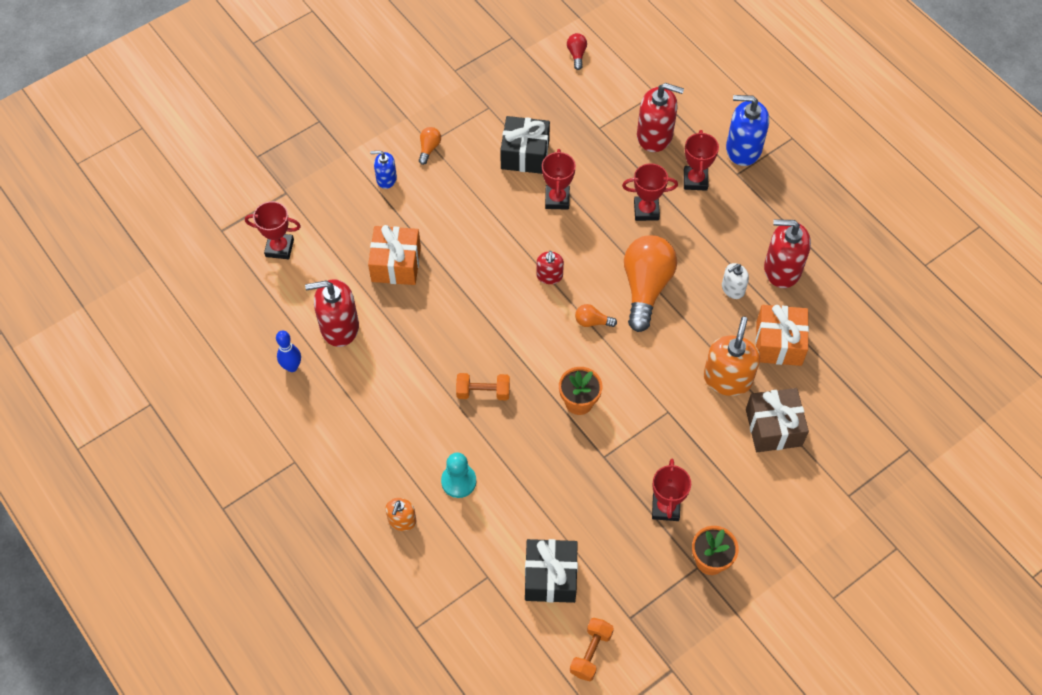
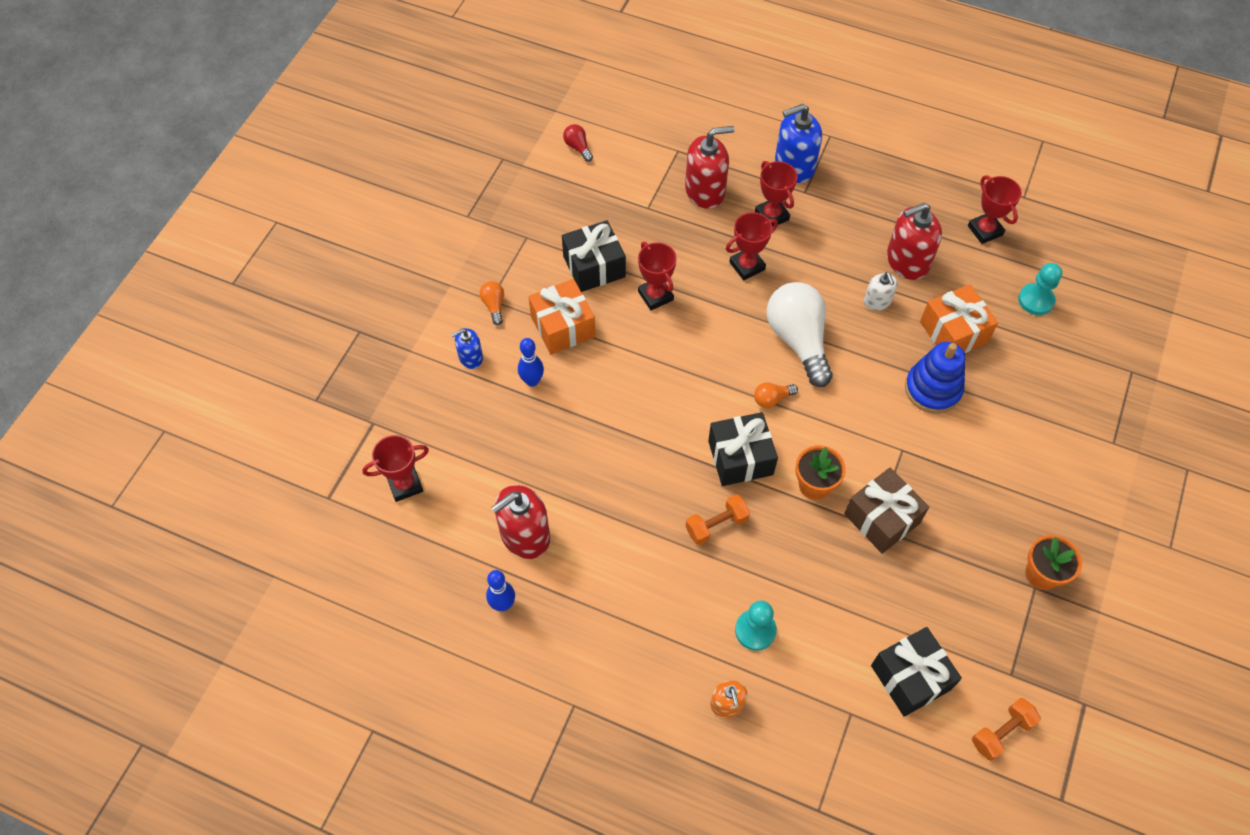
camera: 30 degrees left, 0 degrees up
(396, 264) = (539, 440): orange gift -> orange gift (563, 326)
(419, 218) = (532, 381): none -> blue bowling pin
(536, 353) = (740, 458): none -> black gift
(549, 276) = (700, 374): red soap dispenser -> none
(591, 653) = (1001, 732): orange dumbbell -> orange dumbbell turned 60 degrees clockwise
(646, 287) = (798, 340): orange light bulb -> white light bulb
(665, 507) = (966, 545): red trophy -> red trophy (985, 230)
(727, 378) = (932, 389): orange soap dispenser -> blue stacking toy
(733, 289) = (877, 301): white soap dispenser -> white soap dispenser turned 45 degrees counterclockwise
(773, 427) = (1005, 414): brown gift -> brown gift (882, 518)
(869, 352) = (1036, 300): none -> turquoise pawn

